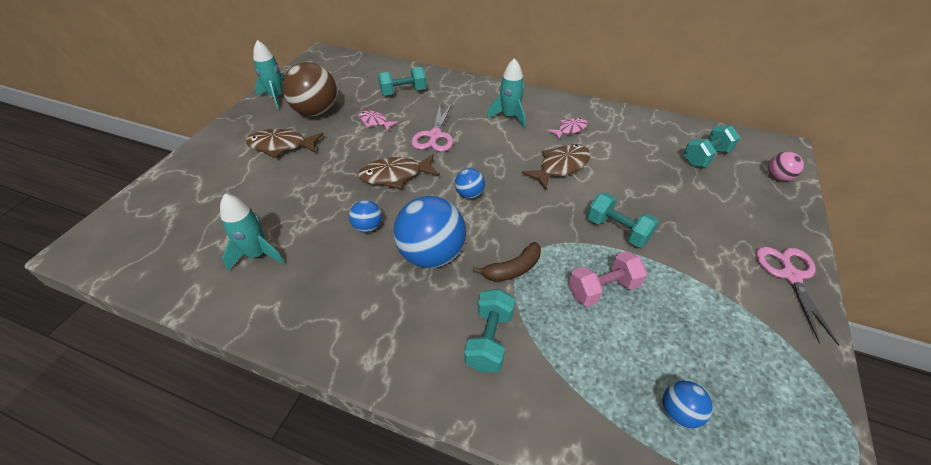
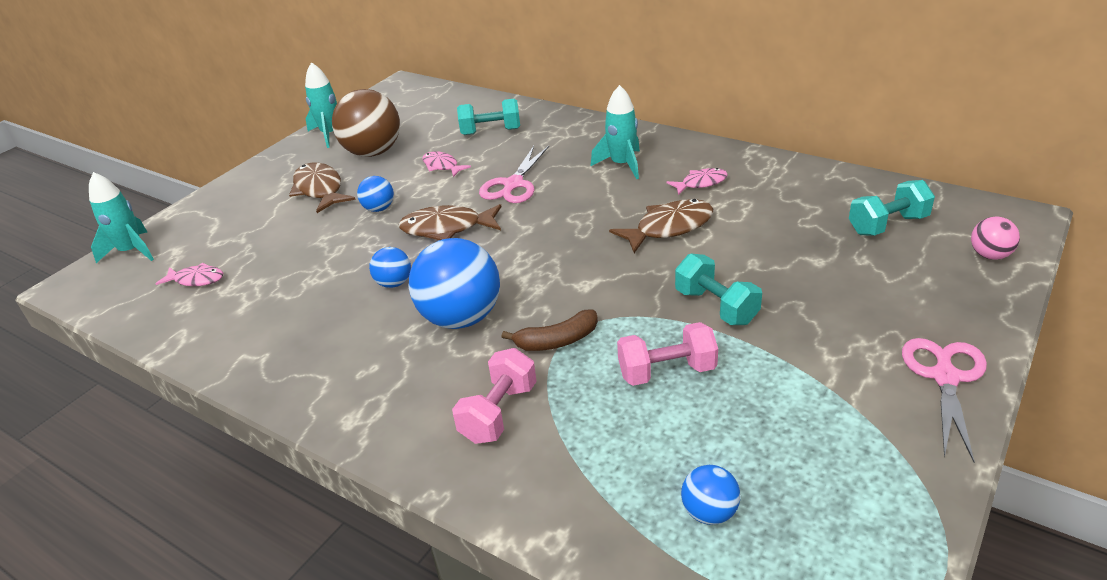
camera: 15 degrees right, 10 degrees down
(196, 235) = (196, 279): none -> pink fish
(257, 254) = (258, 303): turquoise rocket -> turquoise rocket (131, 251)
(281, 146) = (320, 189): brown fish -> brown fish turned 45 degrees clockwise
(469, 194) = (533, 254): blue ball -> blue ball (379, 209)
(489, 339) = (499, 413): turquoise dumbbell -> pink dumbbell

